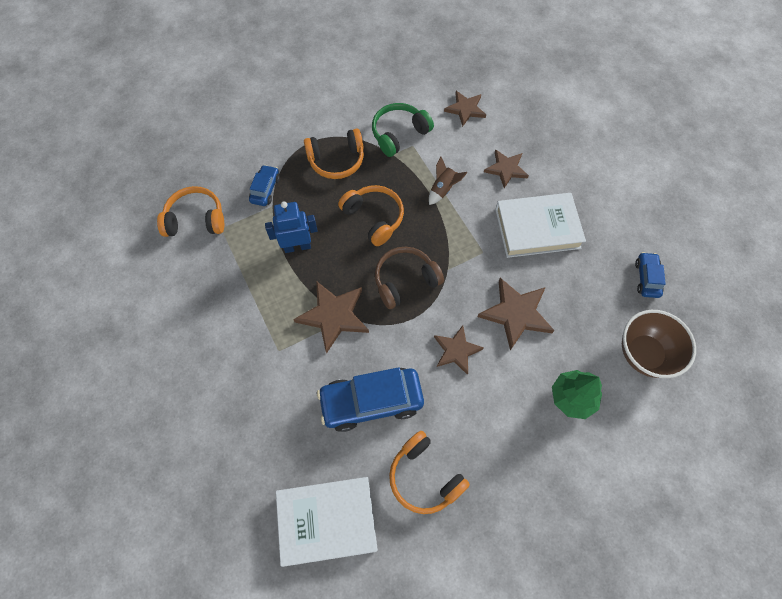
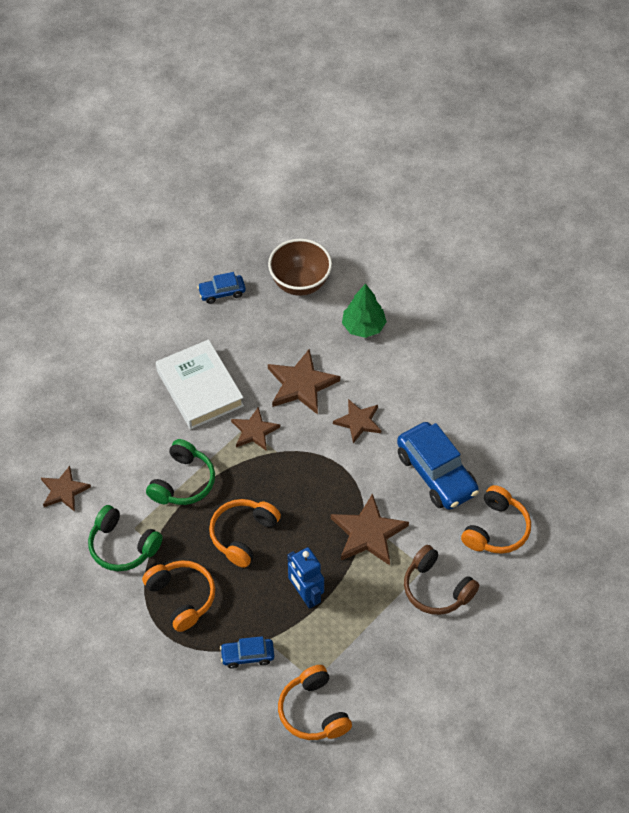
camera: 110 degrees left, 10 degrees down
(327, 521) = (550, 473): white book -> none
(405, 281) = (304, 484): brown headphones -> brown headphones (436, 589)
(424, 477) = (481, 414): orange headphones -> orange headphones (496, 529)
(443, 189) = (183, 482): brown rocket -> green headphones
(506, 169) = (135, 431): brown star -> brown star (254, 431)

